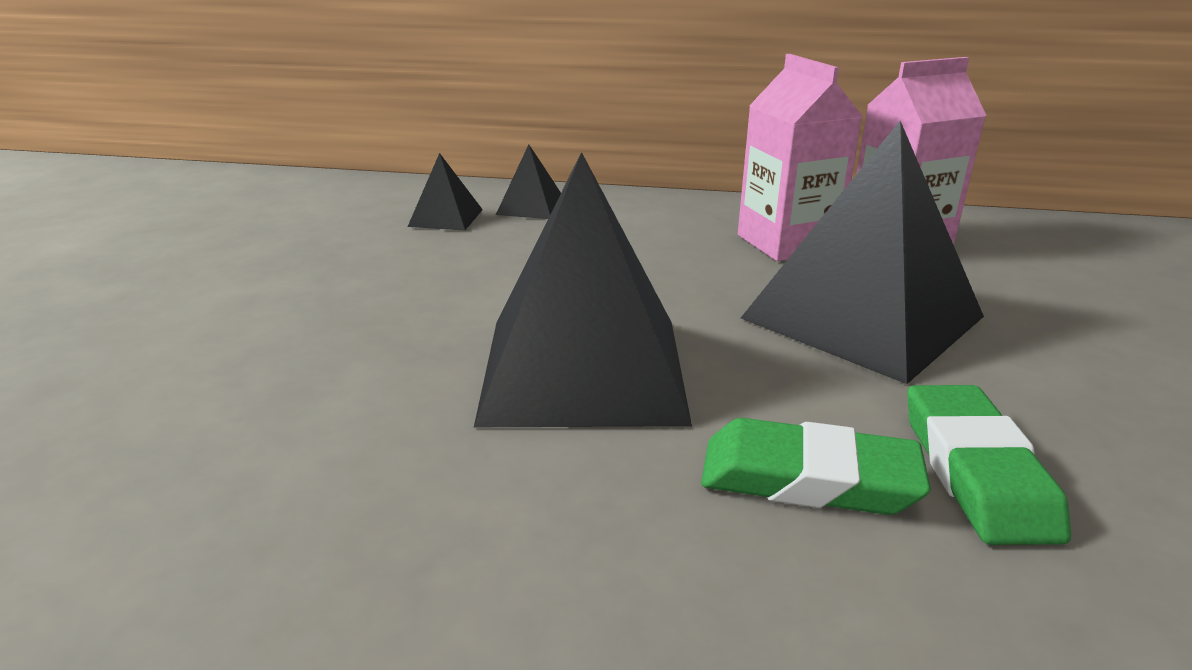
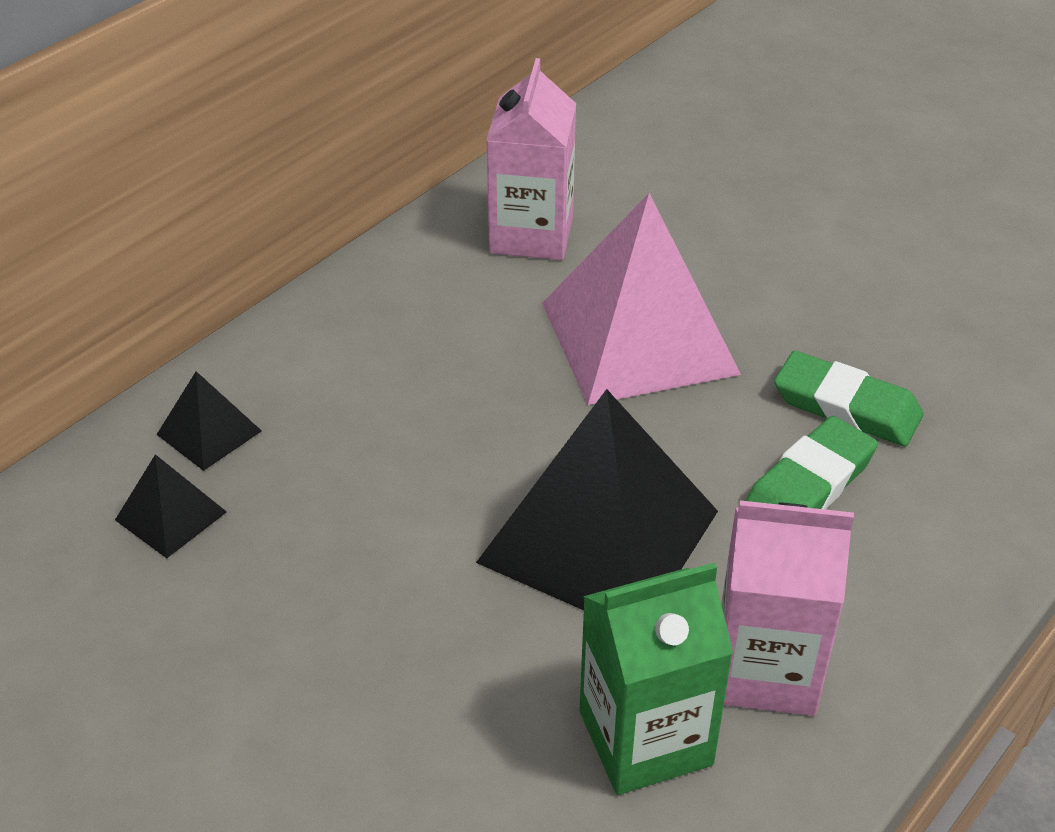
camera: 60 degrees left, 15 degrees up
(334, 471) = (645, 738): none -> green carton
(787, 242) = (474, 299): pink carton -> pink carton (765, 669)
(862, 317) = (639, 338): black pyramid -> pink pyramid

